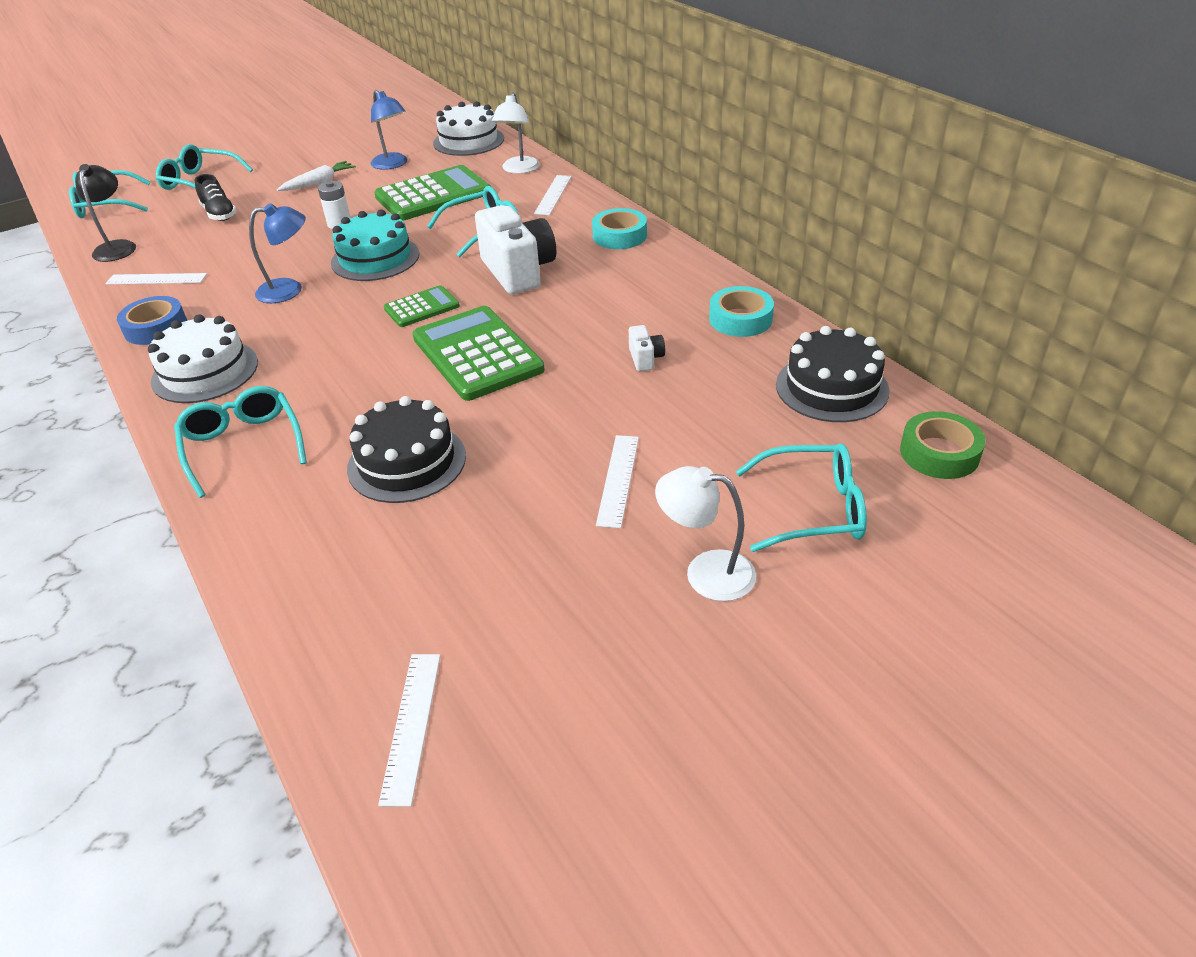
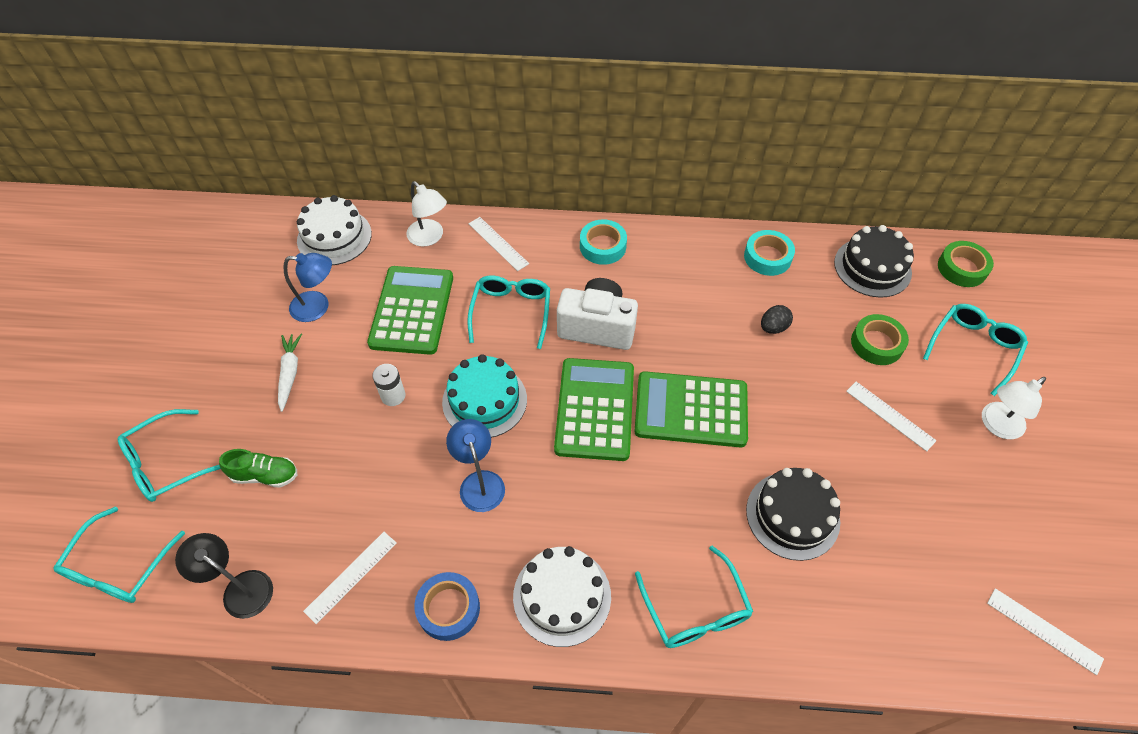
camera: 55 degrees left, 15 degrees up
(219, 214) = (265, 475): black shoe -> green shoe
(243, 445) = (695, 609): turquoise glasses -> turquoise glasses turned 120 degrees counterclockwise
(289, 290) = (479, 482): blue lamp -> blue lamp turned 45 degrees counterclockwise
(421, 307) = (594, 409): green calculator -> green calculator, size x1.87
(645, 359) = (773, 327): white camera -> black egg
(715, 432) = (876, 344): none -> green tape

